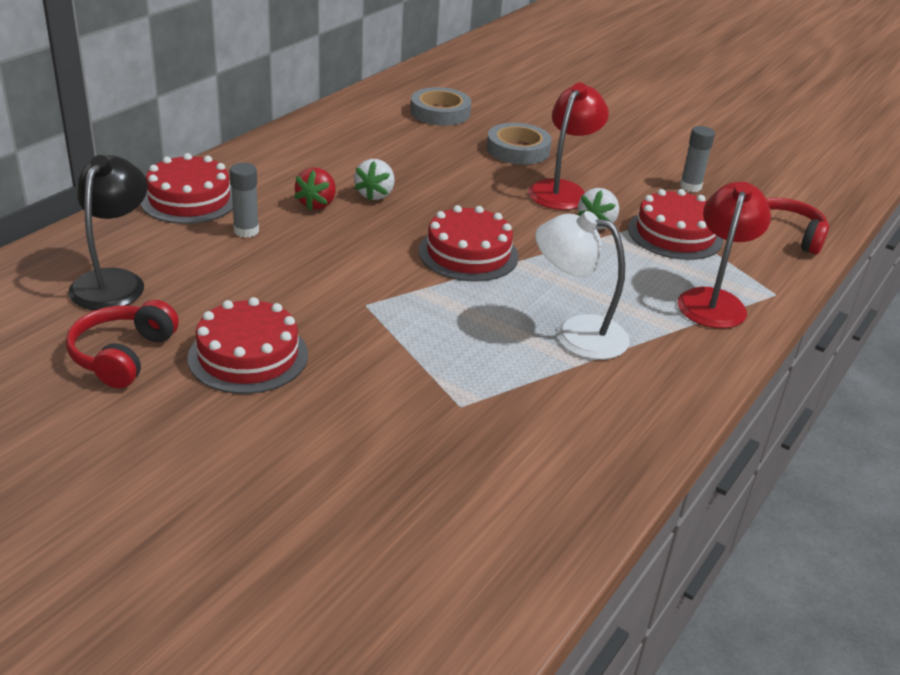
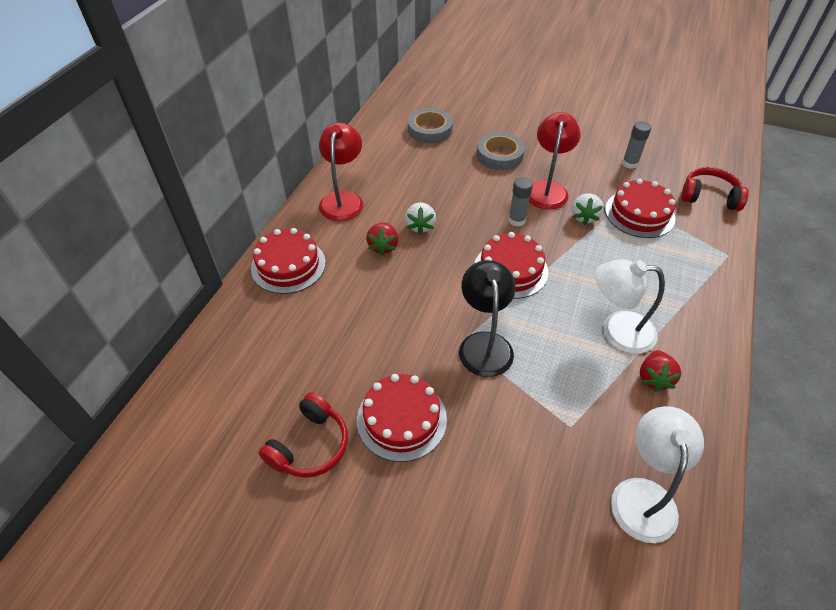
camera: 10 degrees left, 15 degrees up
(114, 281) = (269, 368): black lamp -> black lamp (484, 344)
(123, 355) = (310, 445): red headphones -> red headphones turned 150 degrees counterclockwise
(246, 231) = (344, 288): grey glue stick -> grey glue stick (516, 220)
(518, 485) = (643, 495): none -> white lamp
(599, 385) = (654, 378): none -> red strawberry
(714, 300) = (692, 273): red lamp -> red lamp (343, 199)

